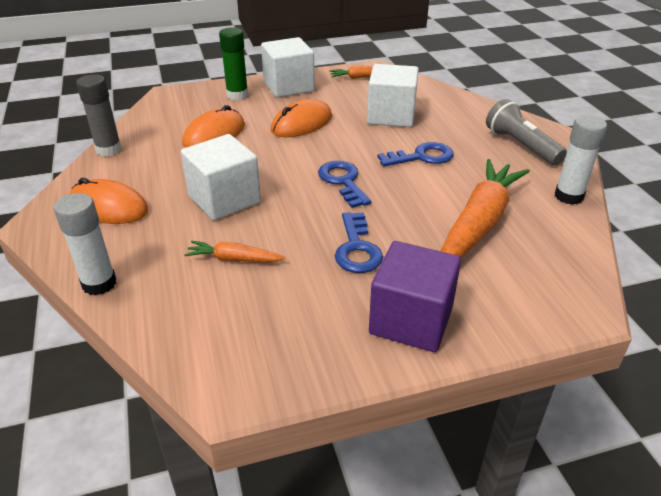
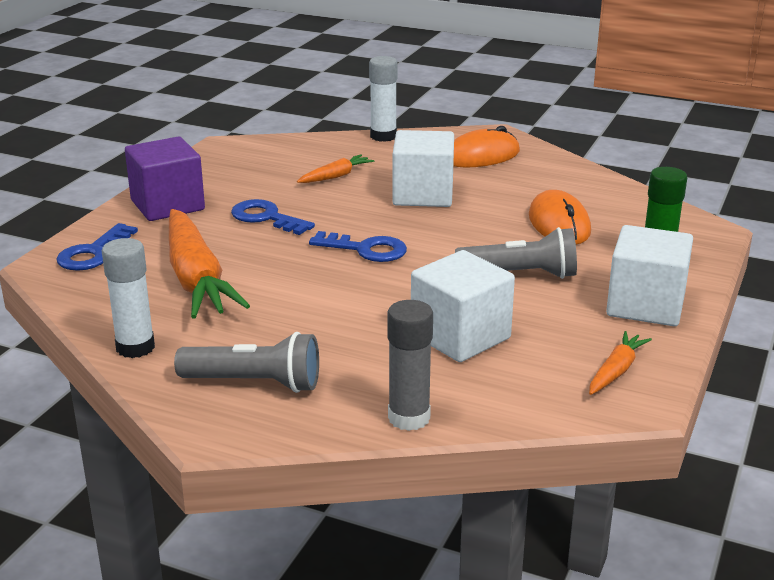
camera: 130 degrees right, 10 degrees down
(108, 150) = (591, 175): grey glue stick -> grey glue stick (409, 418)
(302, 123) = (520, 274): orange mouse -> grey flashlight
(421, 157) = (340, 308): blue key -> blue key (93, 253)

